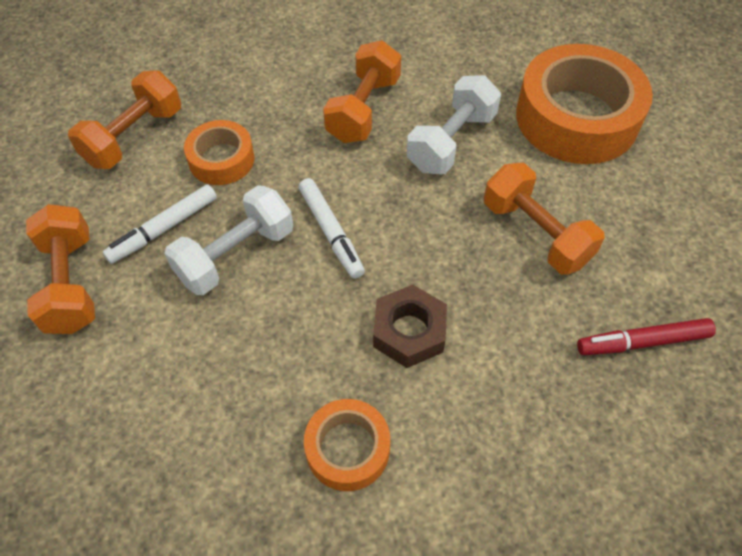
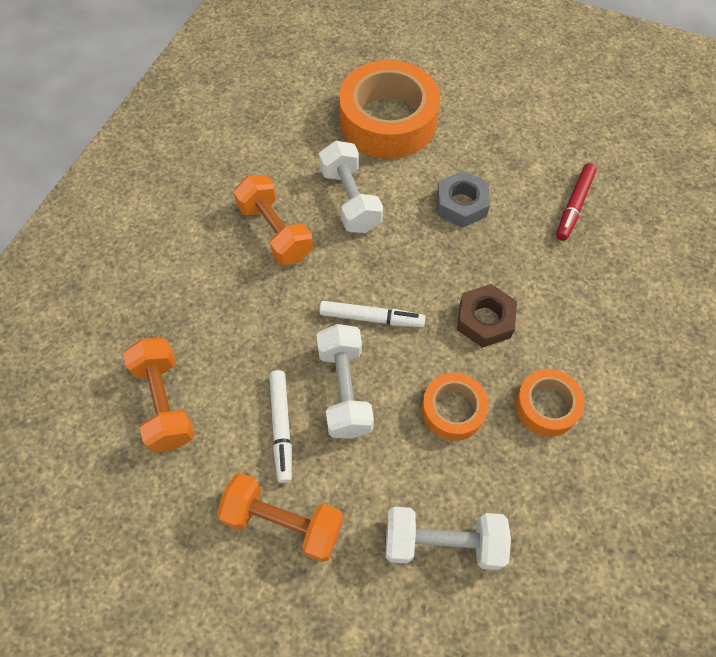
camera: 55 degrees left, 5 degrees up
(123, 429) = (443, 543): none -> white dumbbell
(221, 159) = (244, 351): orange tape -> orange tape (453, 410)
(536, 233) = (461, 204): orange dumbbell -> grey nut

